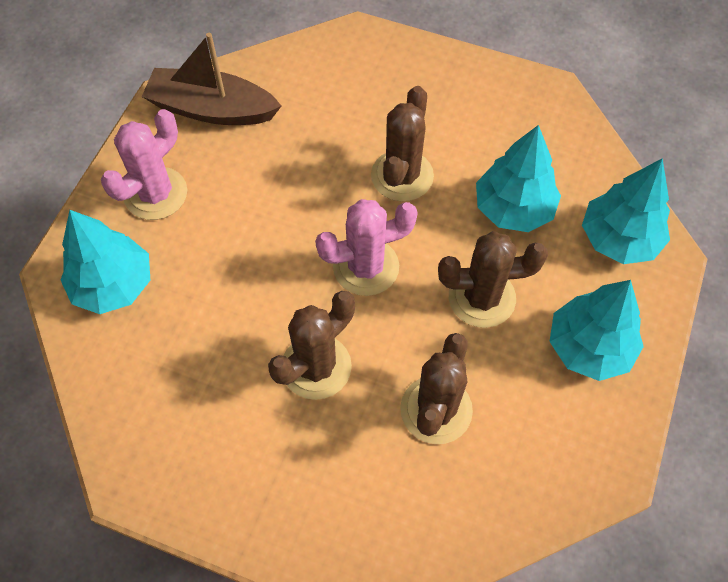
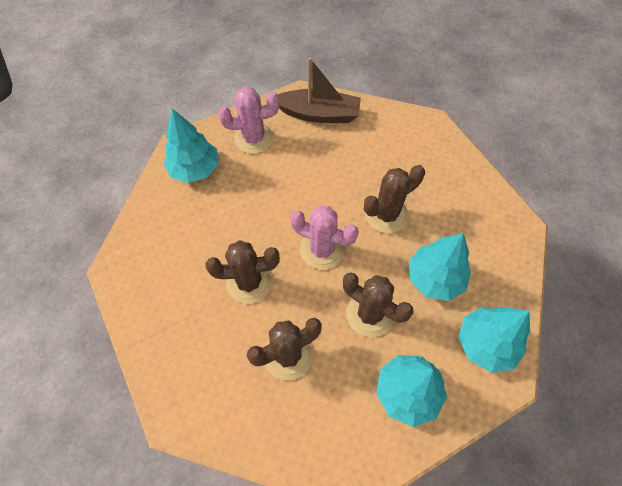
camera: 40 degrees right, 0 degrees up
(212, 109) = (319, 114): brown boat -> brown boat turned 135 degrees clockwise

